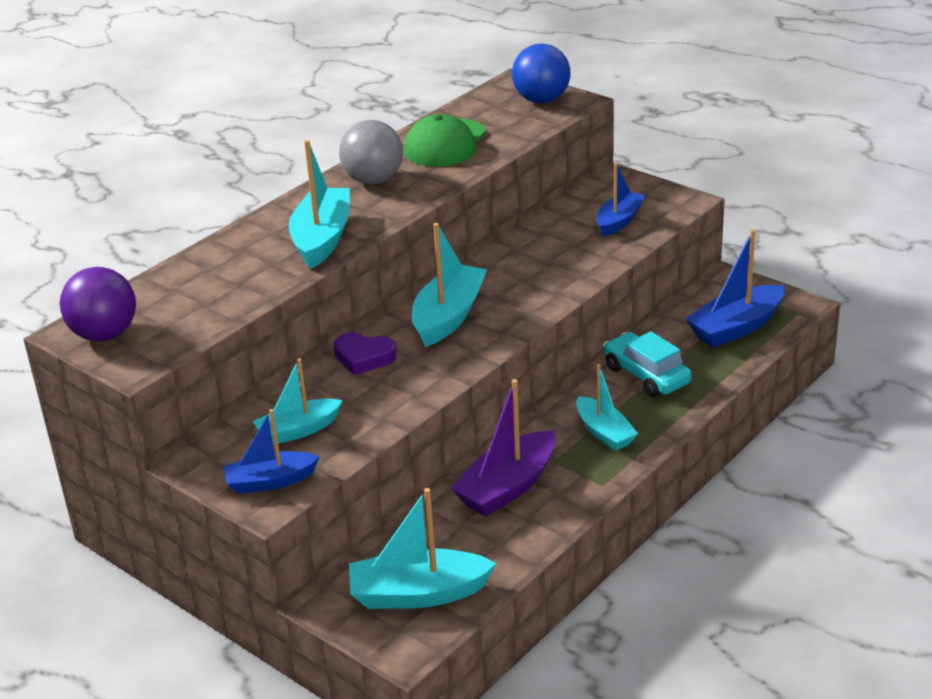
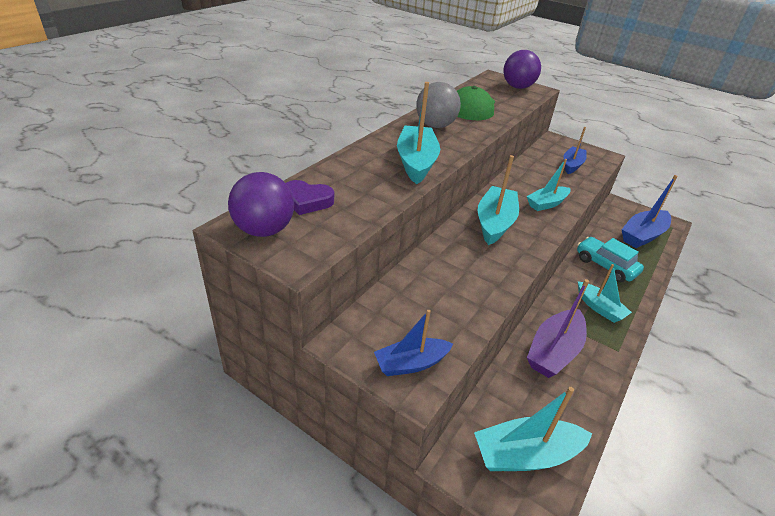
camera: 10 degrees left, 5 degrees up
(298, 430) = (419, 313): turquoise boat -> turquoise boat (546, 204)
(364, 357) = (447, 251): purple heart -> purple heart (307, 201)
(541, 100) = (517, 87): blue ball -> purple ball

